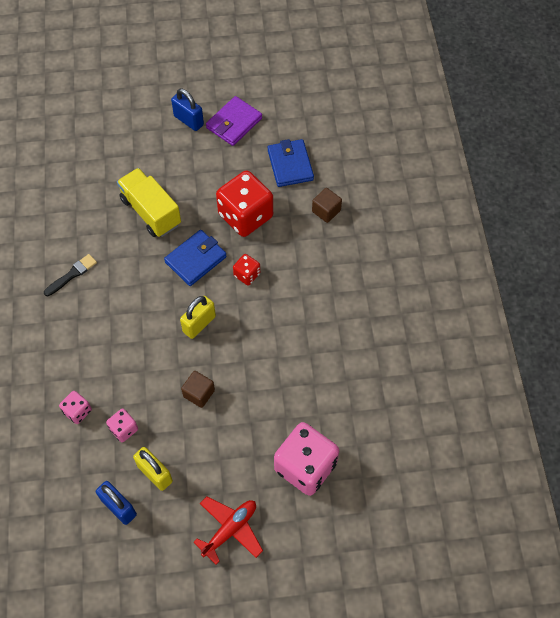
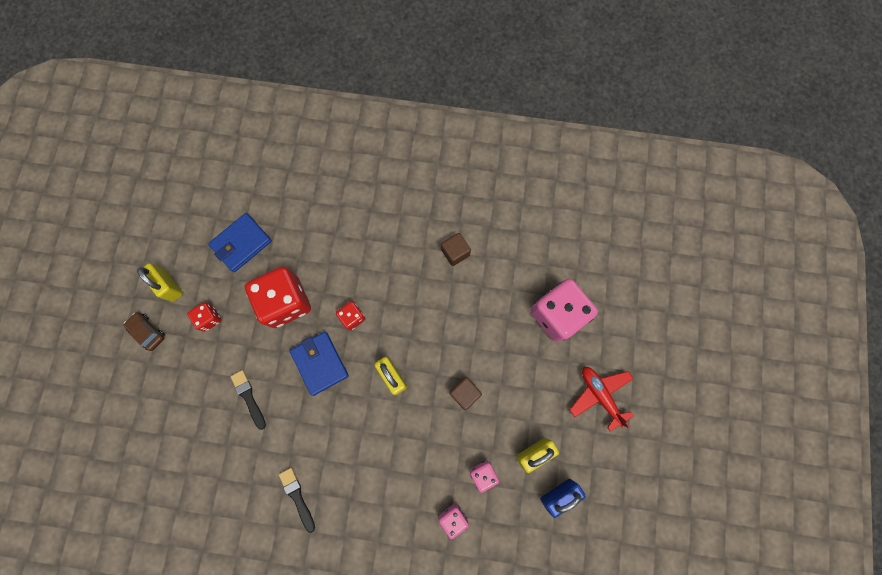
camera: 75 degrees left, 15 degrees up
(151, 212) = (248, 397): yellow truck -> black brush
(188, 120) = (147, 332): blue padlock -> brown car
(213, 161) = (209, 318): none -> red dice
(234, 123) = (169, 286): purple wallet -> yellow padlock
(290, 165) = (241, 243): blue wallet -> blue wallet turned 45 degrees counterclockwise
(326, 211) = (306, 224): brown cube -> brown cube (455, 252)

